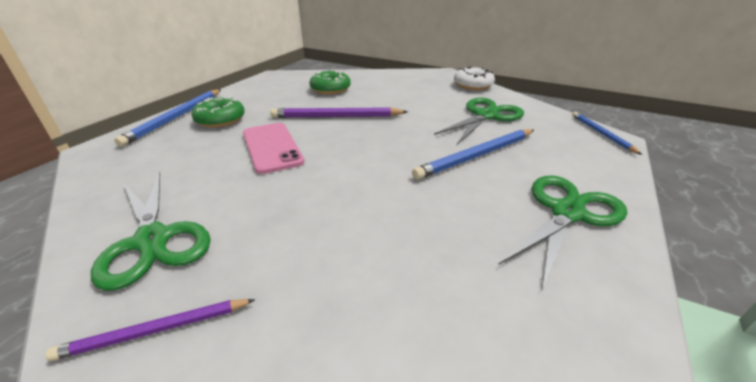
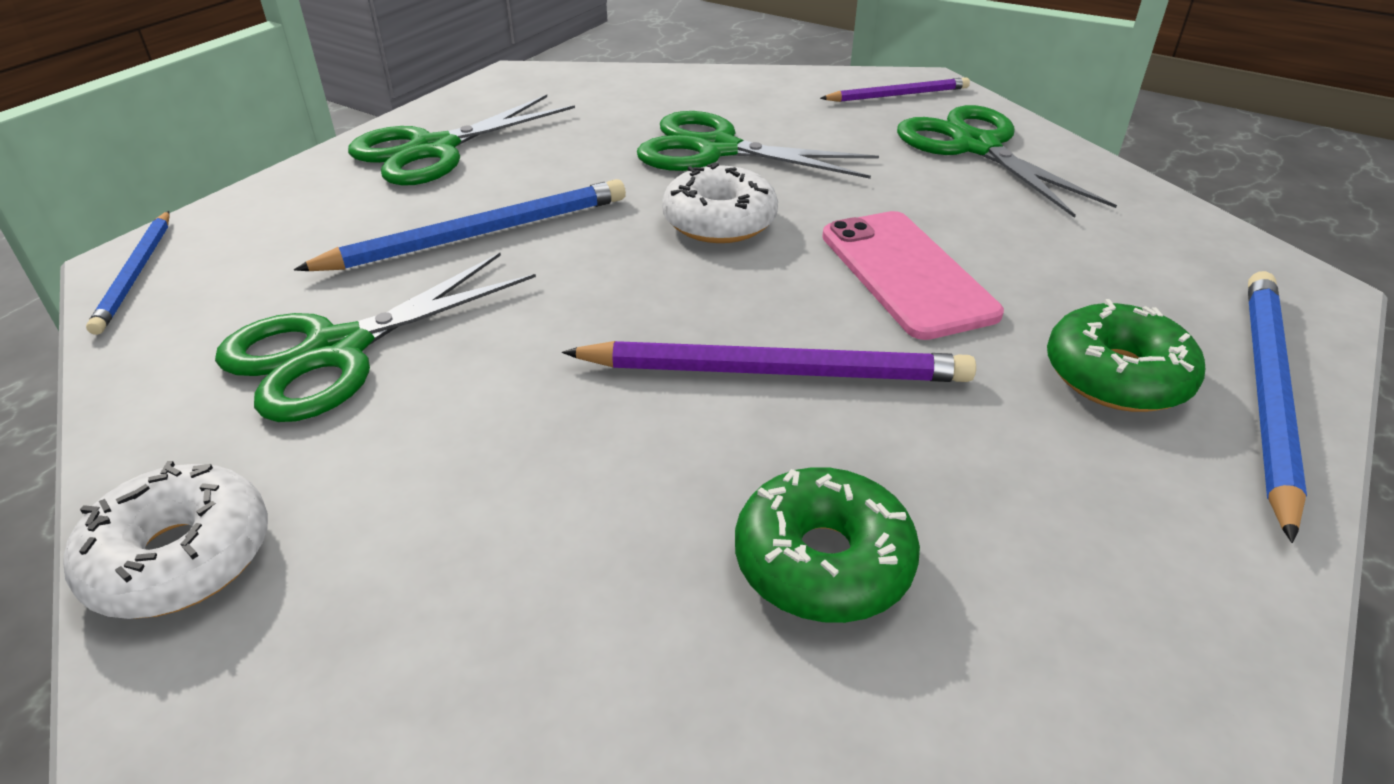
camera: 175 degrees left, 5 degrees up
(357, 168) = (719, 221): none -> white donut
(362, 224) = (716, 150): none -> green scissors

